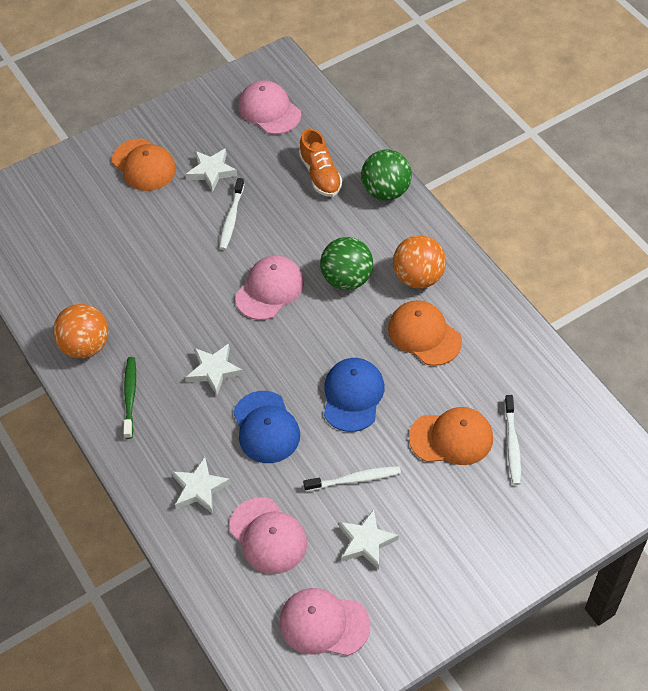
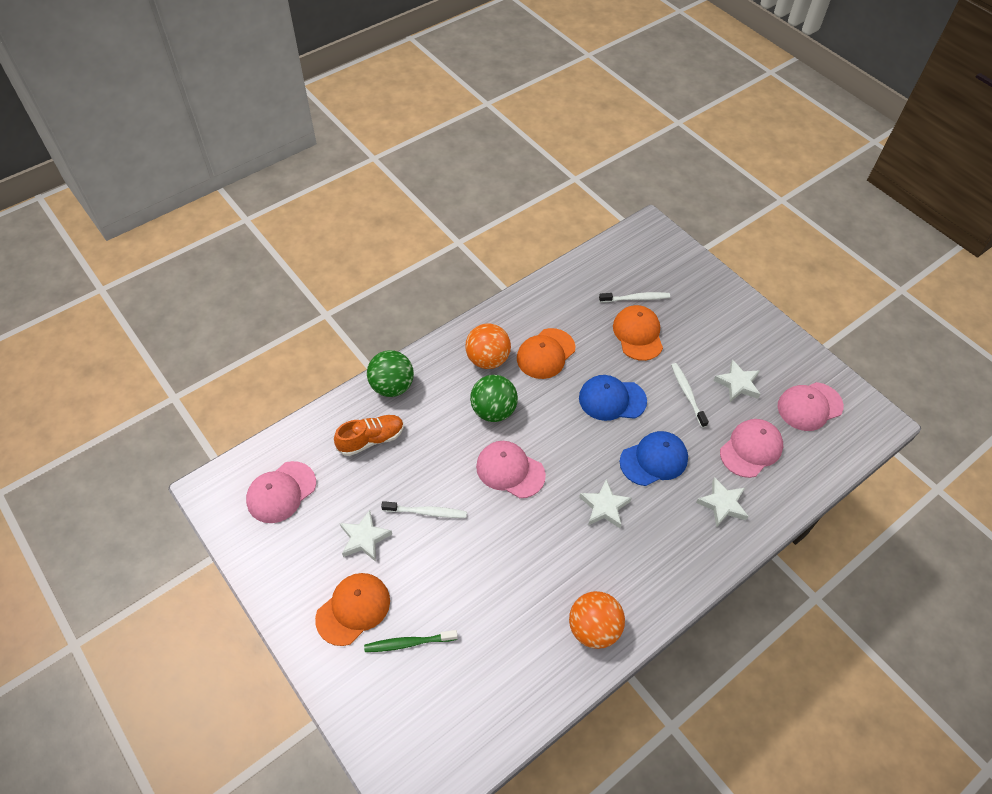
camera: 100 degrees left, 0 degrees up
(130, 396) = (643, 576): green toothbrush -> green toothbrush (408, 643)
(324, 623) = (809, 406): pink cap -> pink cap turned 60 degrees clockwise

